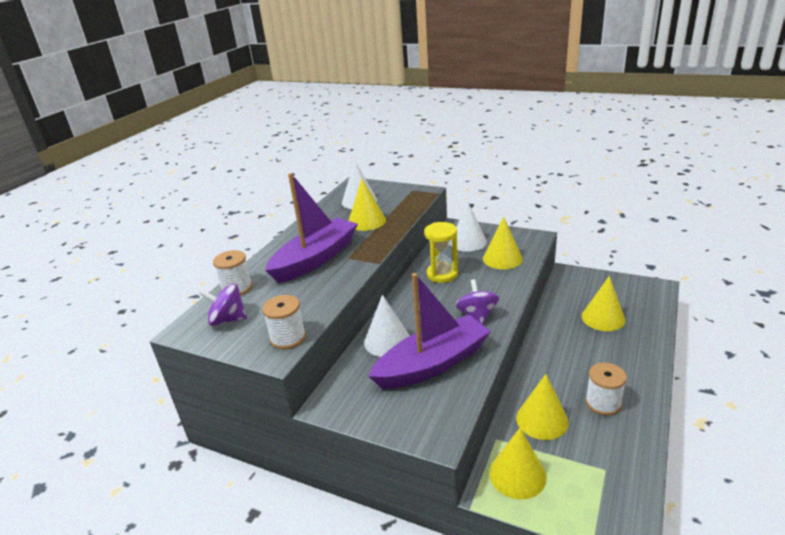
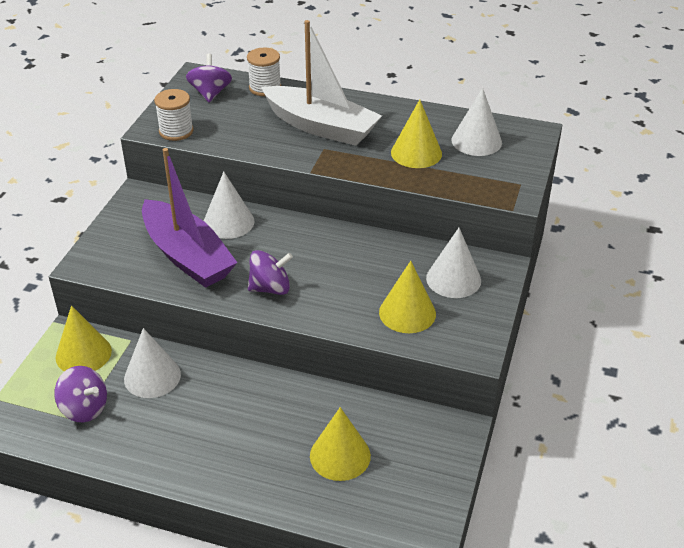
camera: 80 degrees right, 10 degrees up
(315, 259) = (321, 127): purple boat -> white boat
(442, 274) = (364, 257): yellow hourglass -> none
(542, 420) = (152, 376): yellow cone -> white cone
(589, 466) = (84, 408): none -> purple spinning top
(603, 403) = (172, 431): white spool -> none

